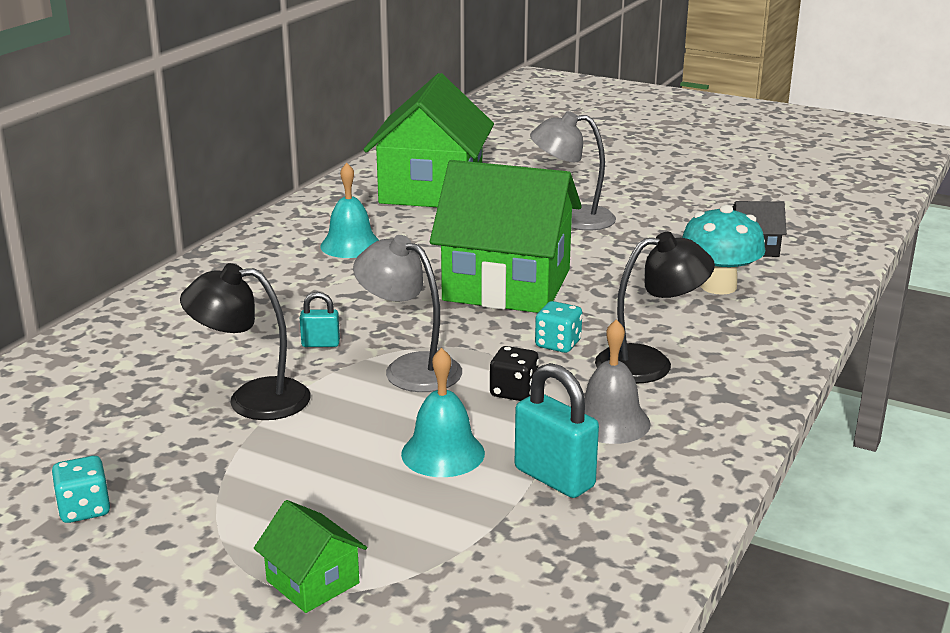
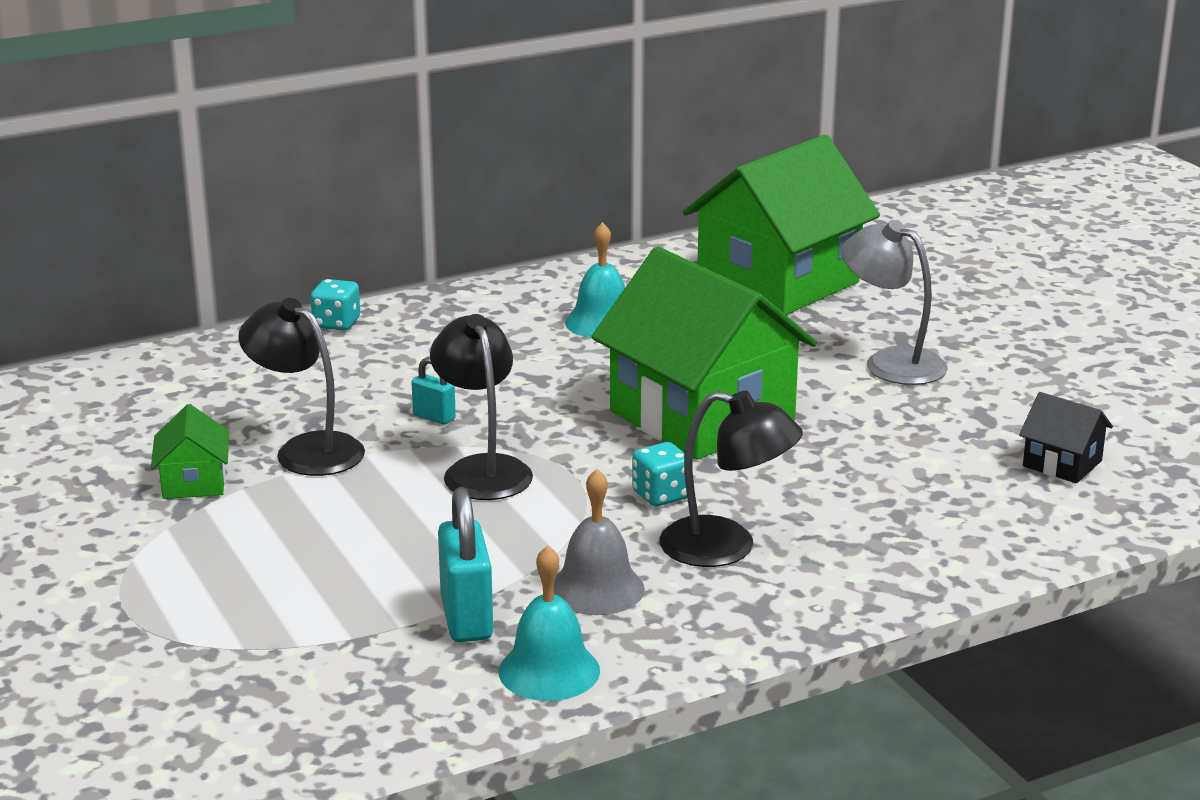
camera: 35 degrees right, 0 degrees up
(84, 509) = (67, 495): turquoise dice -> turquoise dice (336, 323)
(312, 582) = (155, 620): green house -> green house (194, 482)
(410, 368) = (482, 469): grey lamp -> black lamp
(443, 453) = (401, 558): turquoise bell -> turquoise bell (549, 671)
(513, 392) = (547, 526): black dice -> none
(718, 286) = (941, 493): turquoise mushroom -> none

